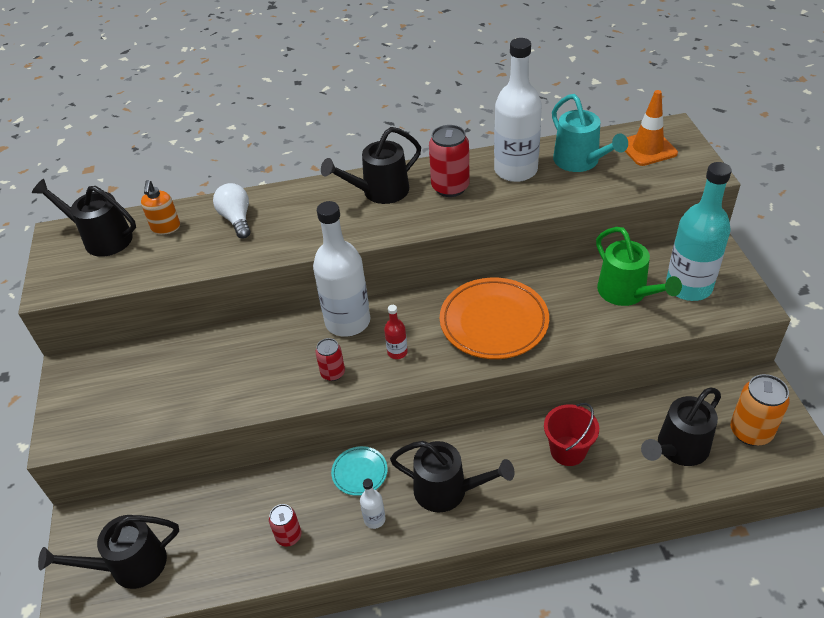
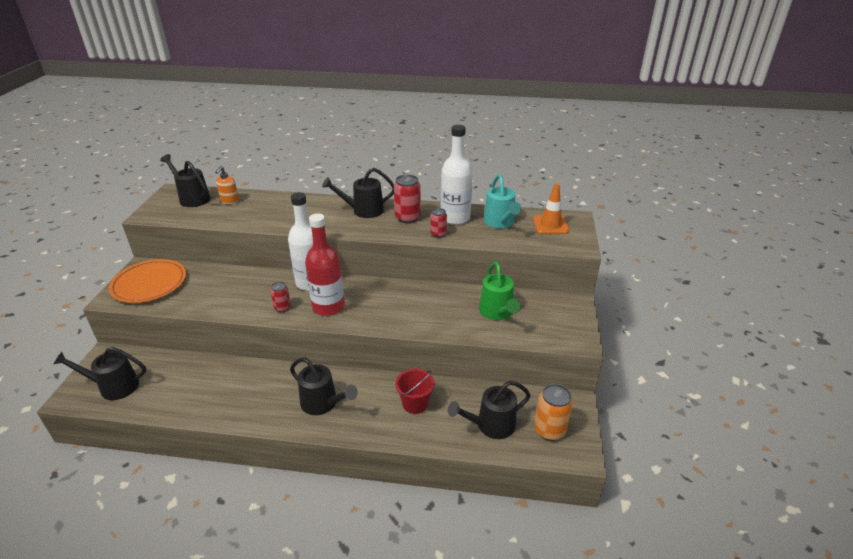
camera: 15 degrees right, 10 degrees down
(237, 219) = (271, 206): white light bulb -> none
(289, 536) = (211, 399): red can -> red can (438, 234)
(359, 472) = (276, 377): turquoise plate -> none
(374, 519) = (267, 406): white bottle -> none
(397, 352) = (328, 307): red bottle -> red bottle, size x2.34
(494, 322) = (399, 306): orange plate -> orange plate (149, 284)
(688, 287) = (542, 319): turquoise bottle -> none

